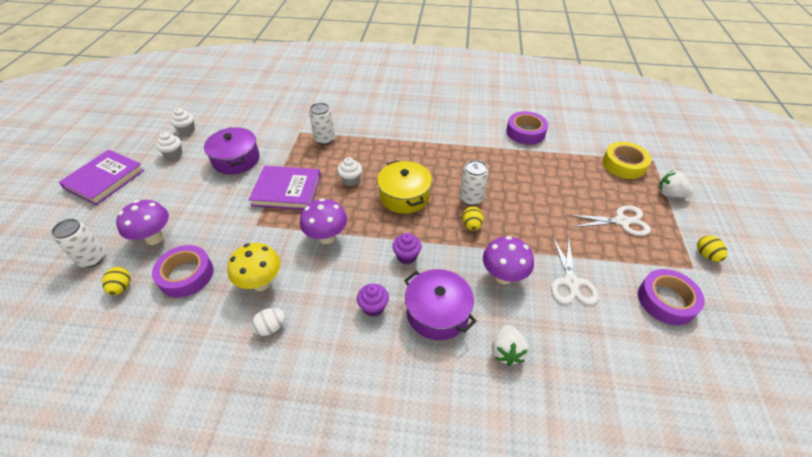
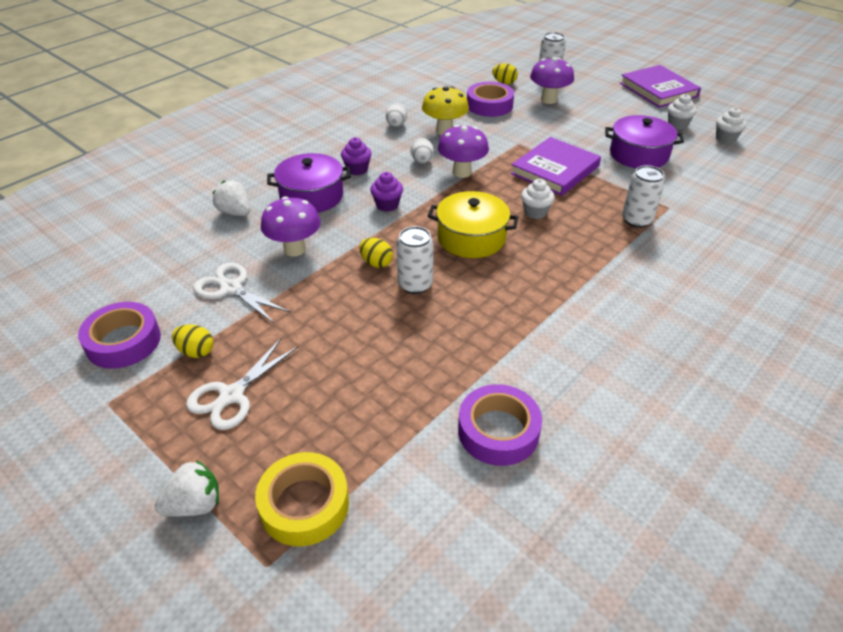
camera: 125 degrees right, 5 degrees down
(327, 270) = (422, 161): none -> white egg
(706, 255) = (96, 435): yellow egg -> yellow egg (196, 351)

